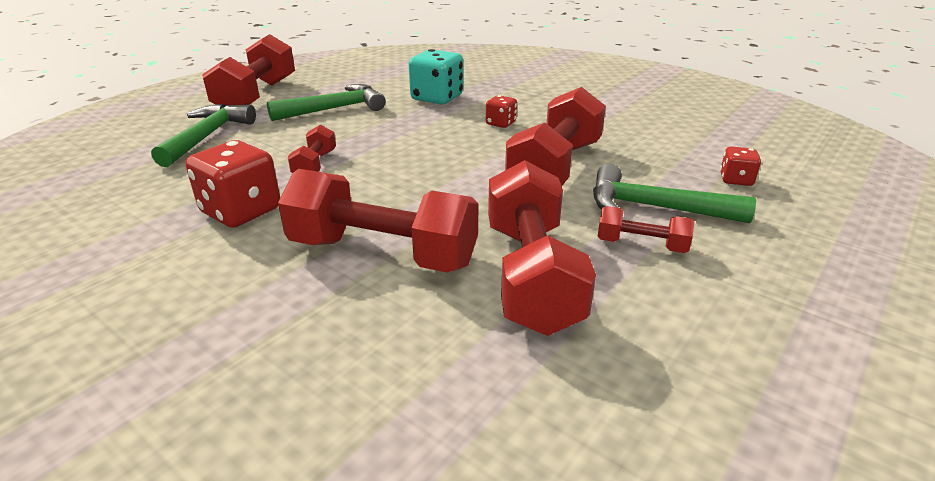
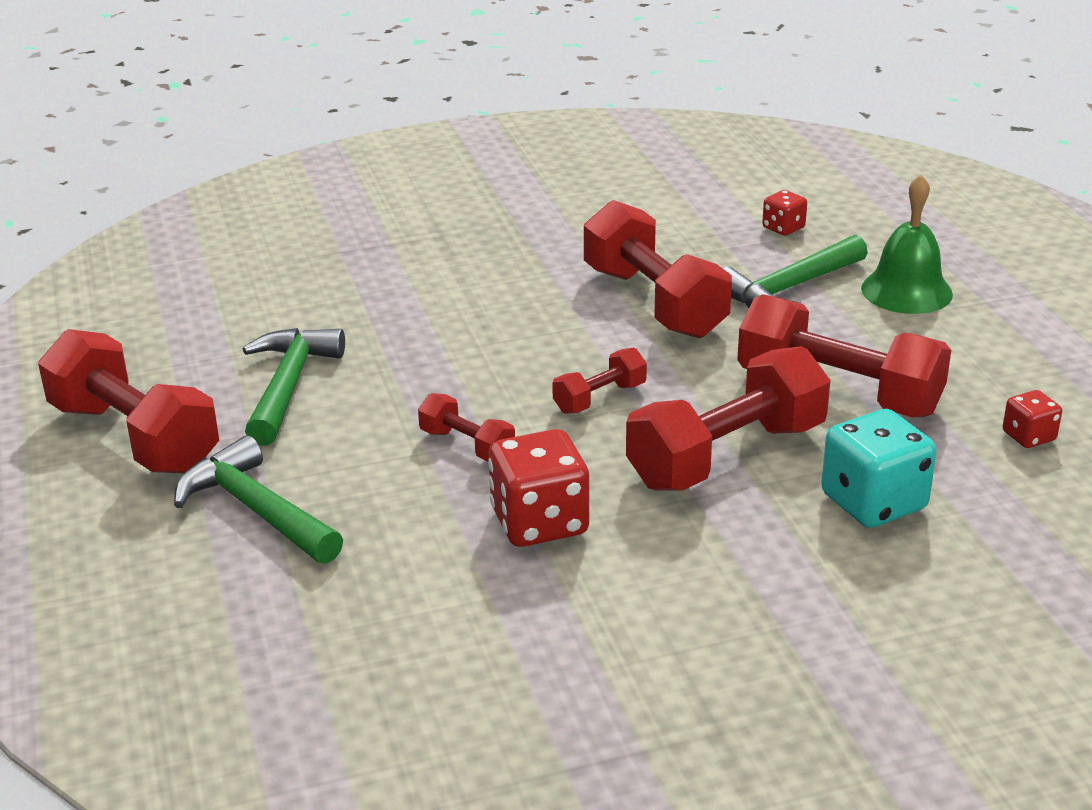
camera: 55 degrees left, 0 degrees up
(437, 98) = (356, 301): turquoise dice -> turquoise dice (873, 502)
(500, 123) = (500, 289): red dice -> red dice (1028, 436)
(641, 245) = (843, 323): red dumbbell -> red dumbbell (600, 398)
(743, 260) = (906, 291): none -> green bell

